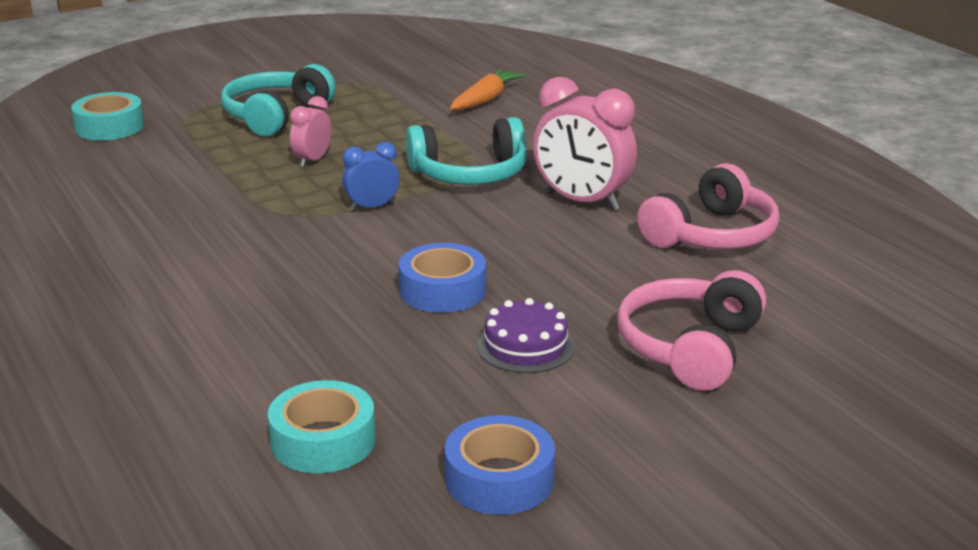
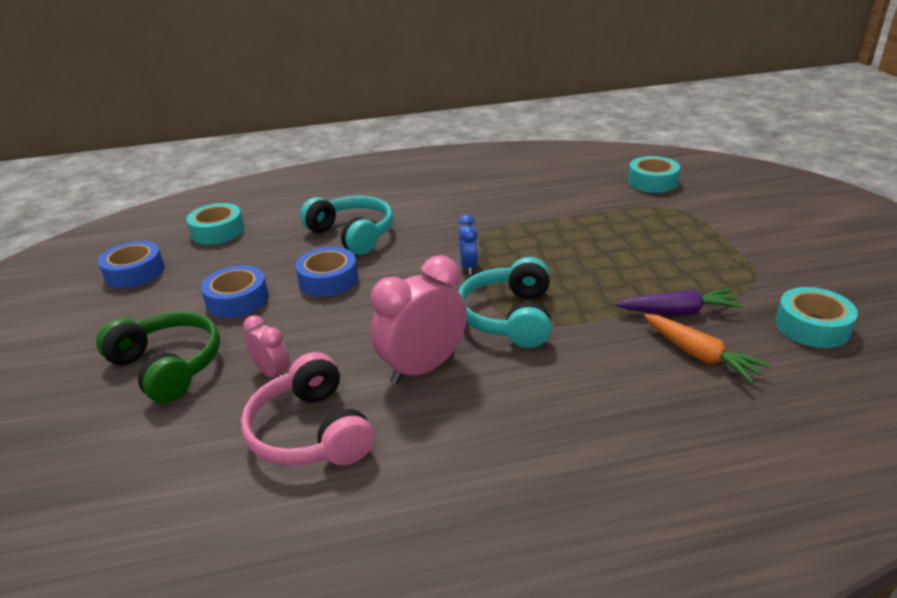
camera: 110 degrees right, 5 degrees up
(276, 116) = (665, 240): turquoise headphones -> turquoise headphones (352, 235)
(312, 160) = (565, 250): pink clock -> pink clock (273, 373)
(420, 66) = (812, 326): none -> turquoise tape
(421, 108) = (678, 312): none -> purple carrot
(525, 346) = (237, 300): purple cake -> blue tape
(690, 348) = (168, 366): pink headphones -> green headphones

